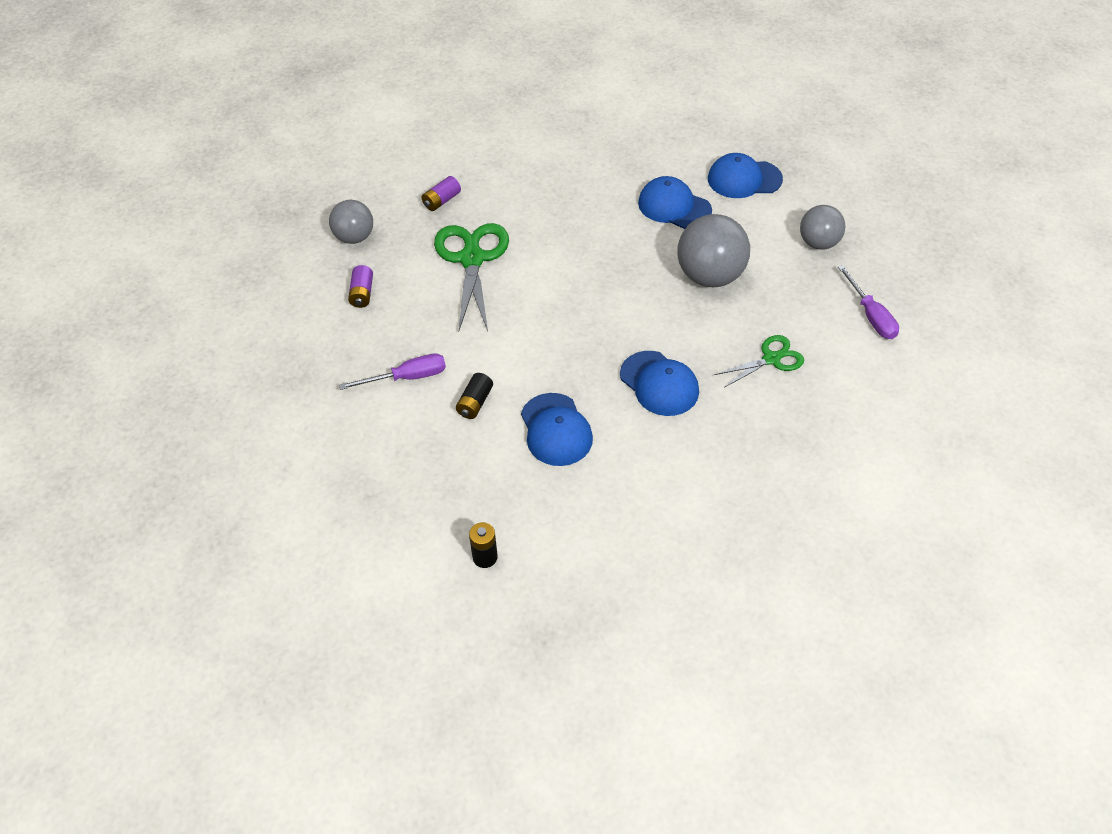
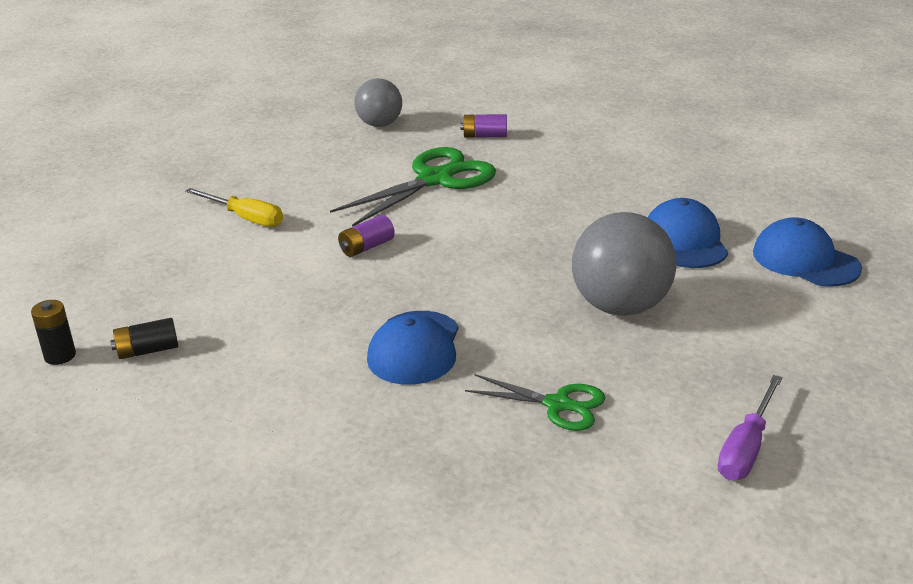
camera: 50 degrees right, 20 degrees down
(362, 293) = (319, 156): purple battery -> purple battery (366, 247)
(407, 377) = (245, 218): purple screwdriver -> yellow screwdriver
(475, 403) = (255, 262): black battery -> black battery (147, 350)
(556, 430) = (271, 318): blue cap -> none
(818, 243) = (799, 352): grey ball -> none

